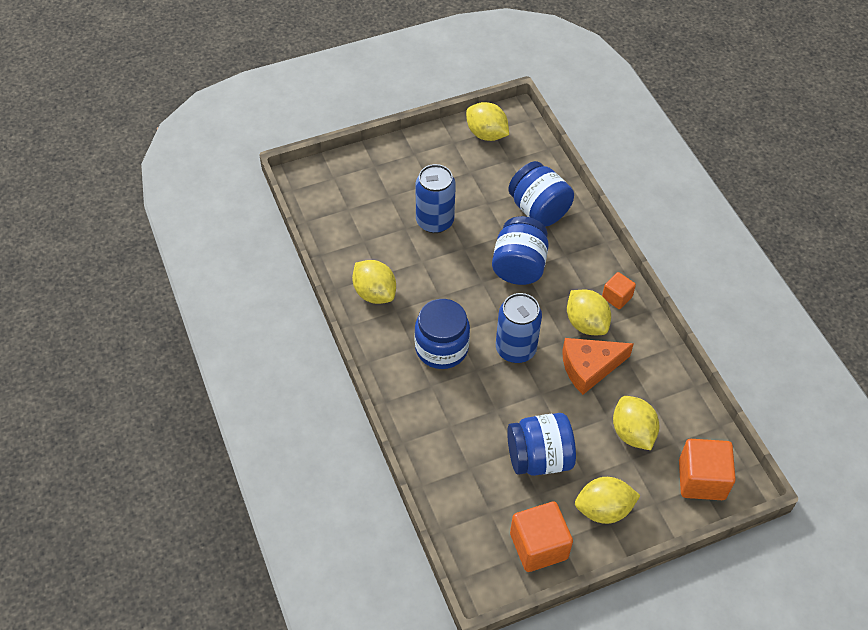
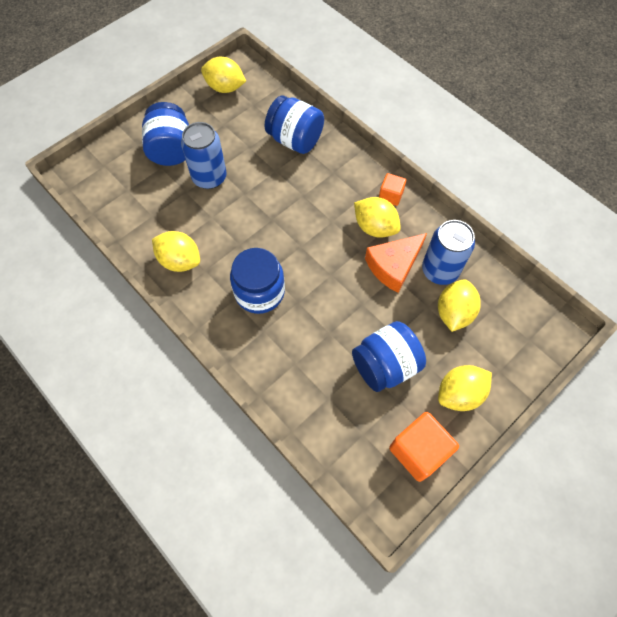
camera: 20 degrees left, 10 degrees up
(515, 349) = (324, 270): blue can -> blue can (440, 270)
(519, 266) = (298, 195): blue jar -> blue jar (171, 150)
(632, 433) = (454, 313): yellow lemon -> yellow lemon turned 60 degrees clockwise
(701, 479) = (527, 335): orange cube -> none

